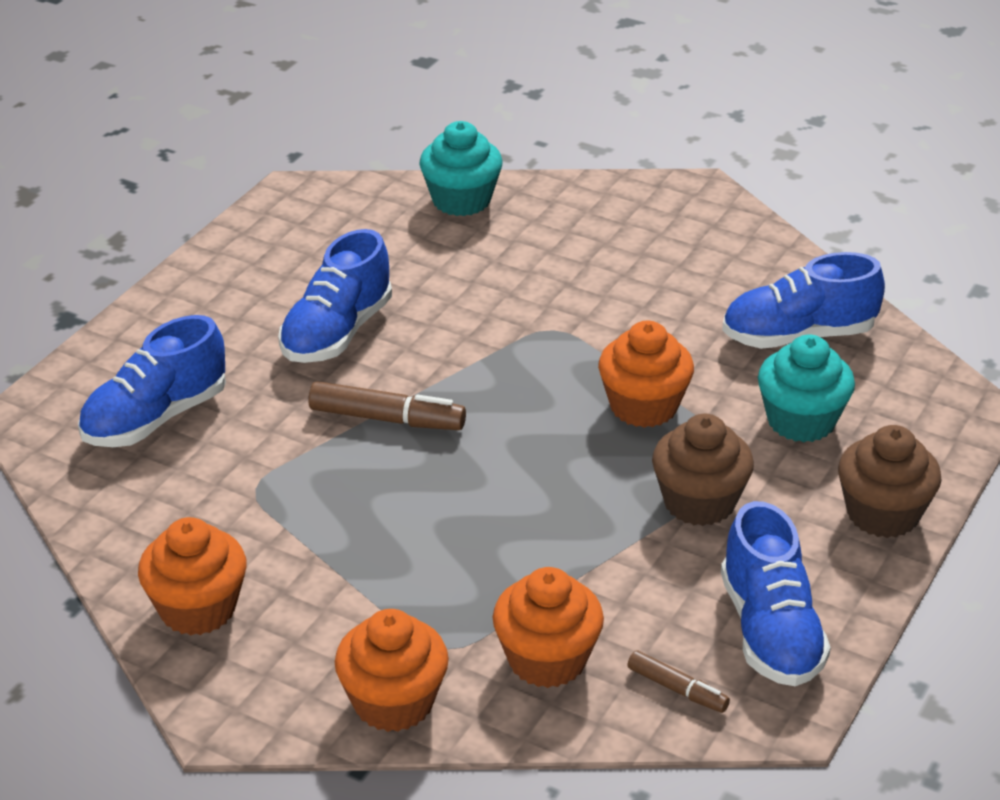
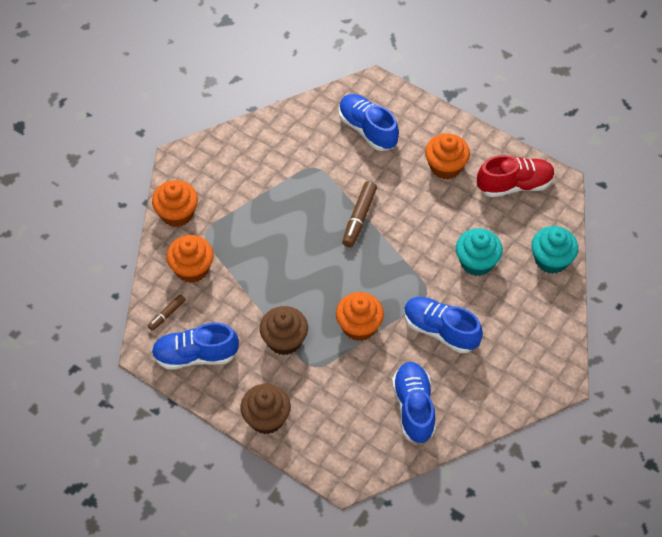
camera: 95 degrees right, 20 degrees up
(198, 609) = (241, 148): orange cupcake -> orange cupcake (445, 166)
(300, 238) = (515, 185): none -> red shoe
(336, 333) = (429, 199): blue shoe -> blue shoe (440, 330)
(801, 421) = (341, 395): turquoise cupcake -> turquoise cupcake (476, 262)

